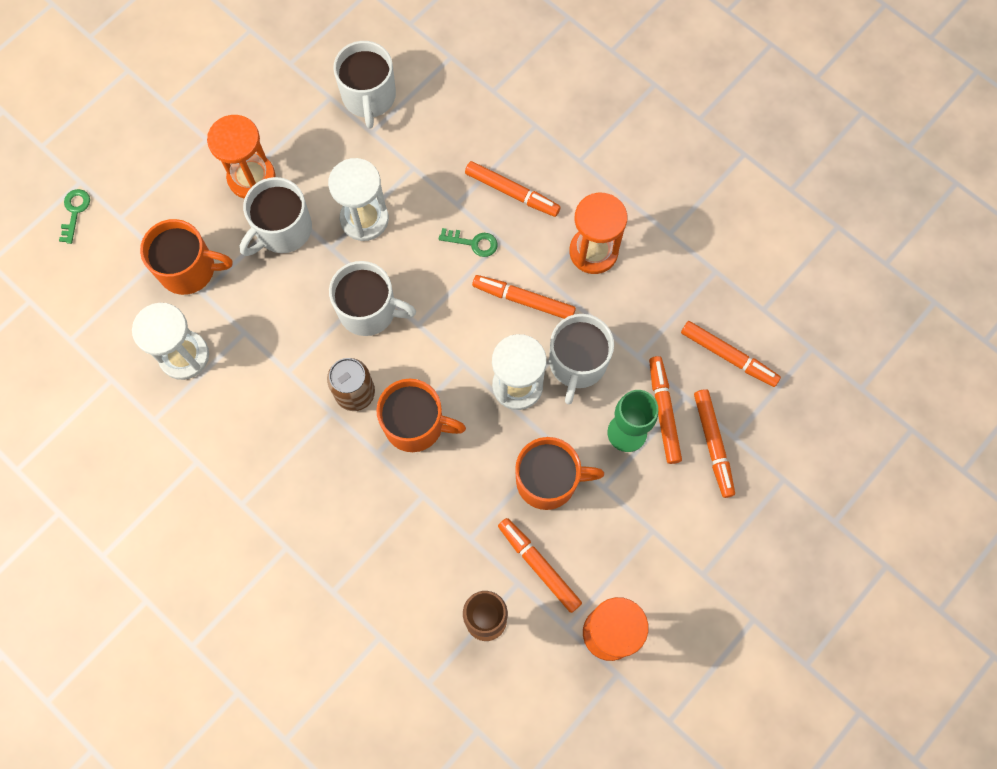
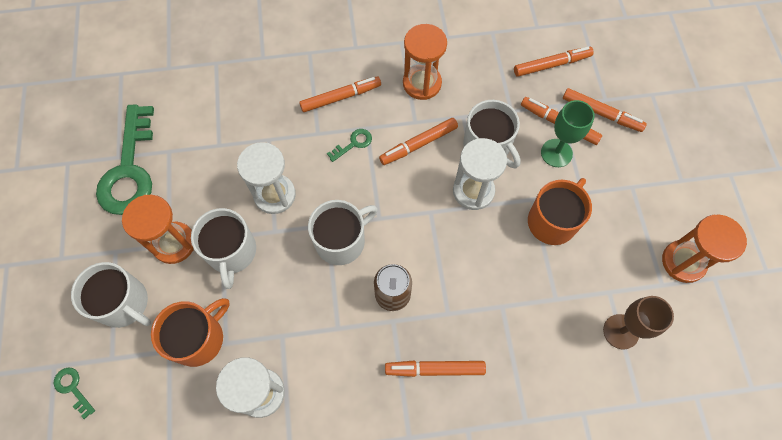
camera: 50 degrees left, 5 degrees down
(286, 83) = (129, 170): none -> green key
(369, 97) = (193, 128): white mug -> white mug (124, 303)
(415, 424) = (448, 272): orange mug -> none
(539, 565) = (607, 270): orange marker -> orange marker (435, 369)

